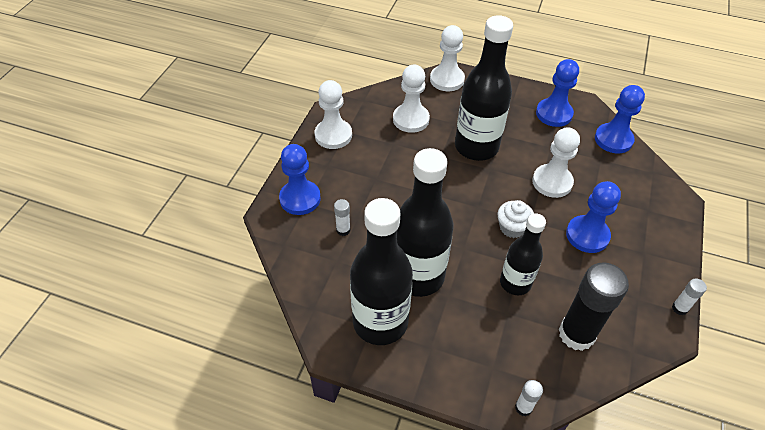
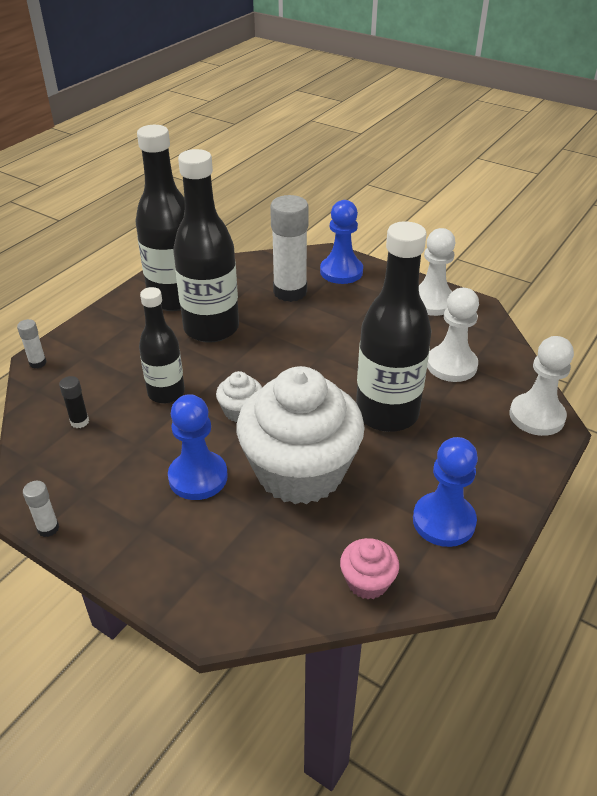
camera: 105 degrees right, 10 degrees down
(343, 230) = (290, 292): white glue stick -> white glue stick, size x2.26
(552, 182) = (300, 471): white pawn -> white cupcake
(576, 334) = (79, 422): black glue stick -> black glue stick, size x0.44
(613, 139) = (367, 582): blue pawn -> pink cupcake

